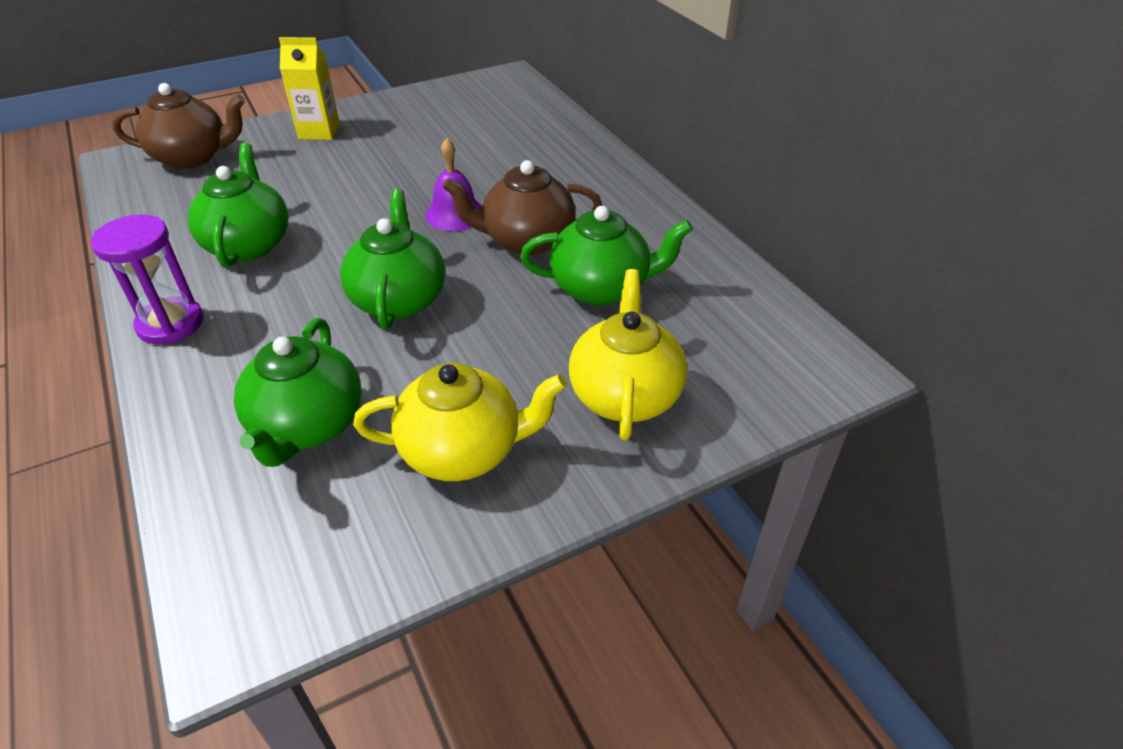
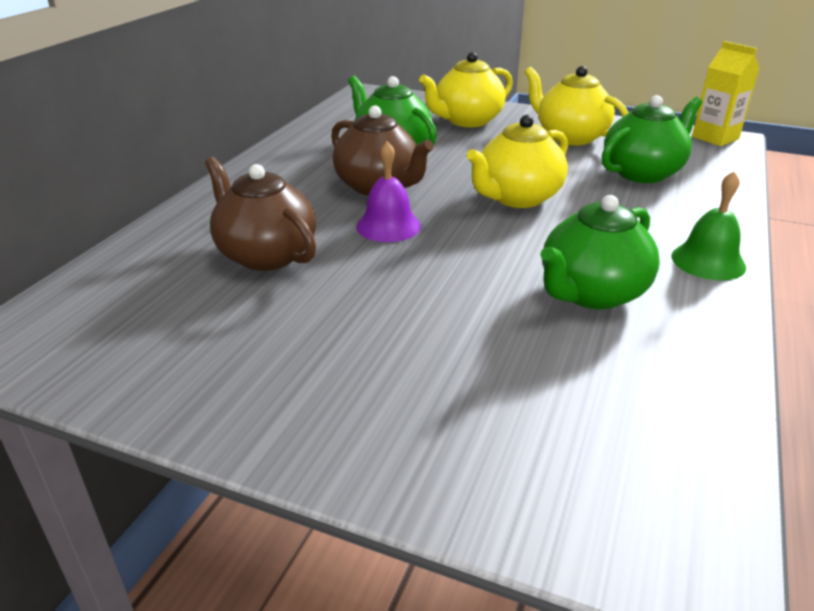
camera: 130 degrees left, 10 degrees down
(170, 324) = (708, 261): purple hourglass -> green bell
(192, 157) = (566, 482): brown teapot -> brown teapot (266, 255)
(319, 131) = (347, 409): yellow carton -> yellow carton (715, 138)
(399, 299) = (517, 198): green teapot -> yellow teapot

